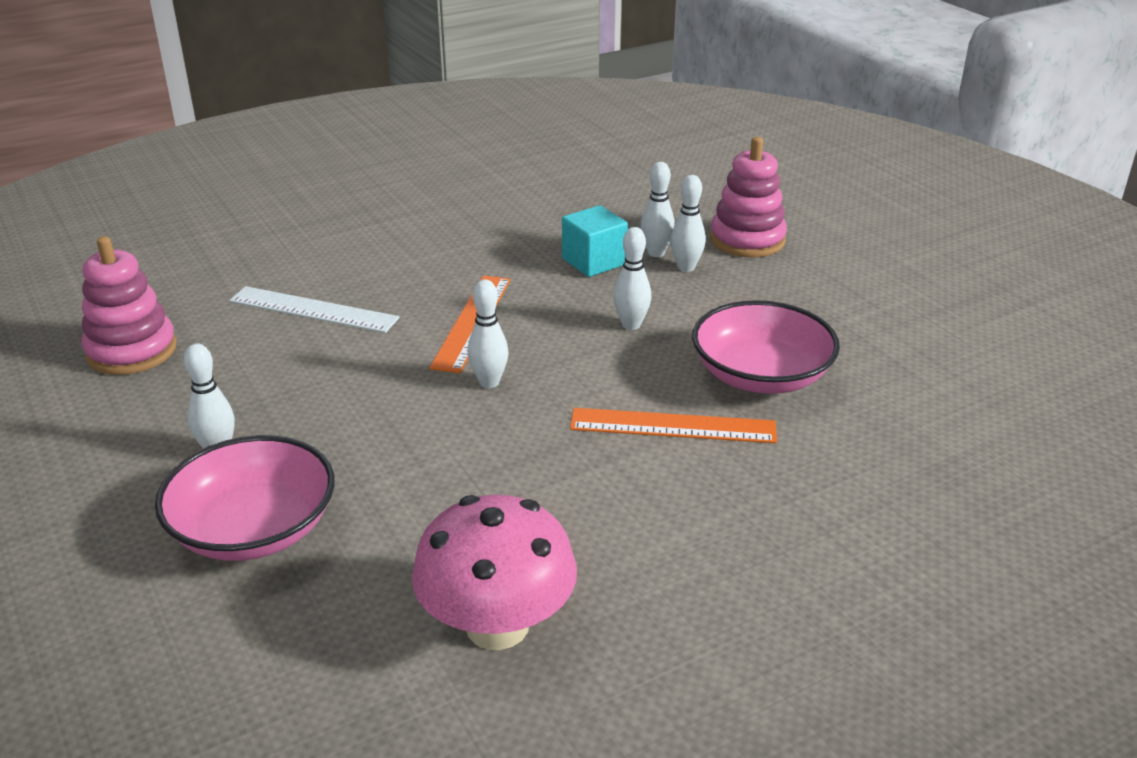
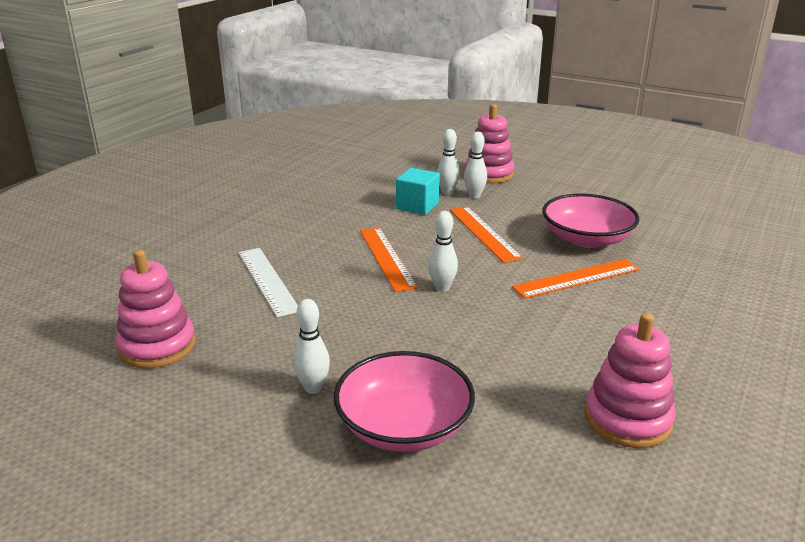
camera: 30 degrees left, 5 degrees down
(313, 309) = (268, 280): white ruler -> white ruler turned 75 degrees clockwise
(497, 625) = (627, 419): pink mushroom -> pink stacking toy
(631, 325) = (483, 233): white bowling pin -> orange ruler

